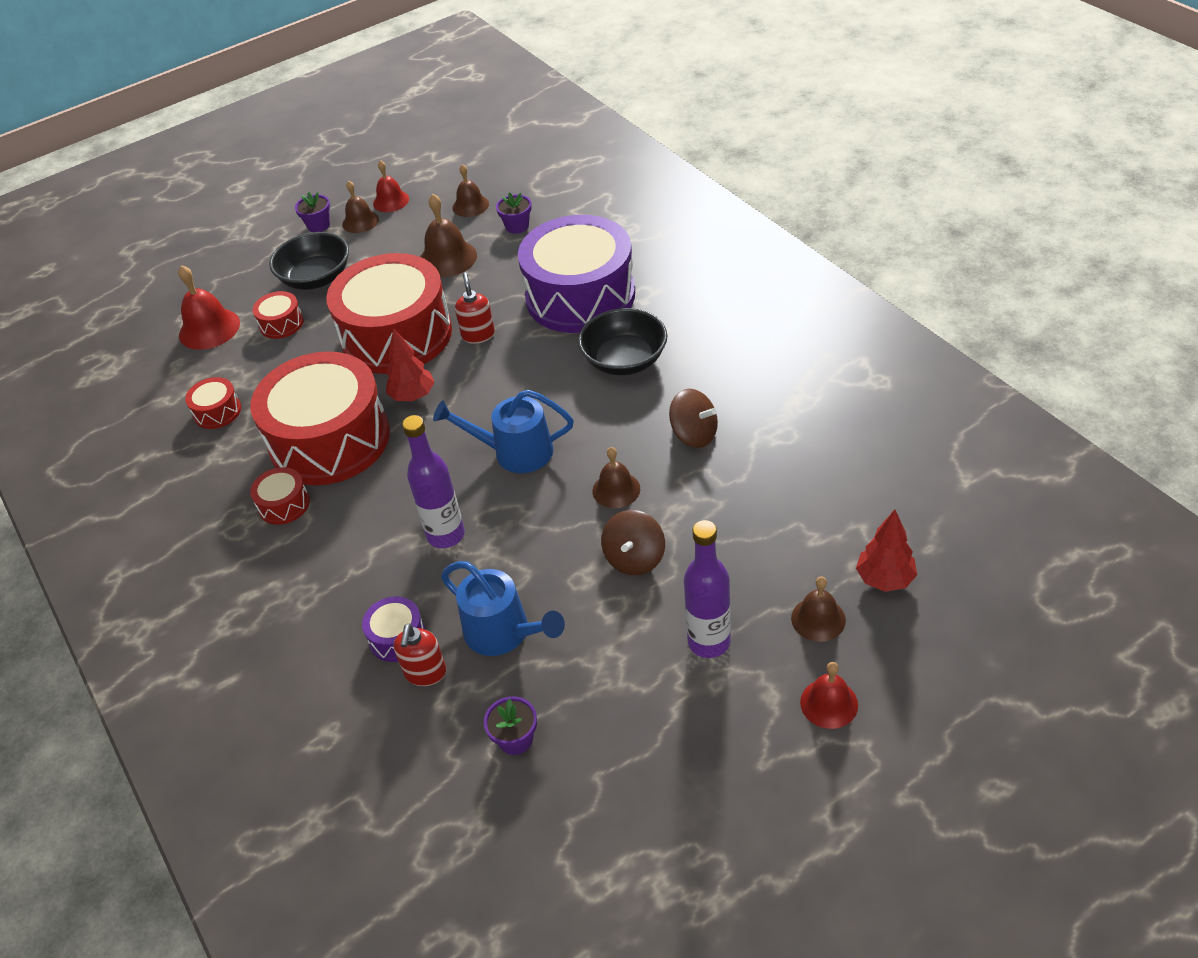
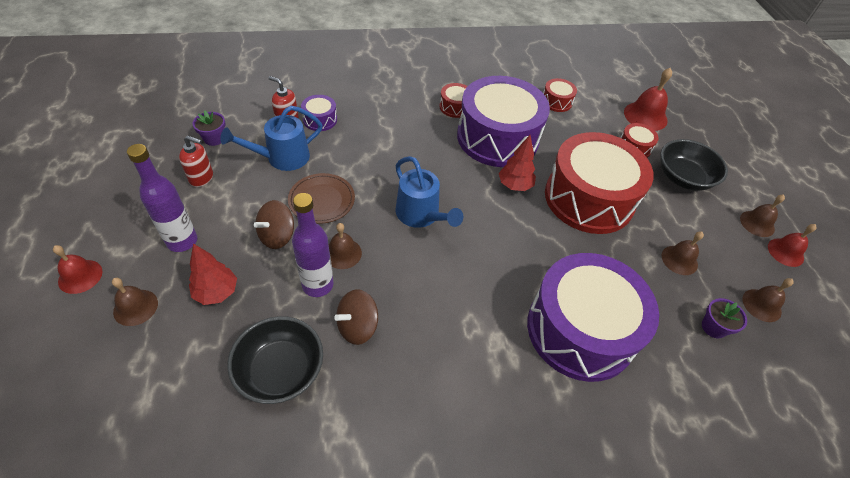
camera: 105 degrees right, 5 degrees up
(318, 225) = (759, 198): purple flower pot -> none
(330, 440) = (497, 138): red drum -> purple drum
(446, 535) = (375, 160): purple bottle -> purple bottle (317, 285)
(447, 258) = (679, 260): brown bell -> brown bell, size x0.66
(478, 335) = (563, 243): red soap dispenser -> red soap dispenser (201, 178)
(514, 452) = (421, 215): blue watering can -> blue watering can turned 120 degrees clockwise
(552, 549) = (322, 200): none -> brown plate
(624, 360) = (475, 322): black bowl -> black bowl (280, 370)
(634, 558) = (277, 236): brown spinning top -> brown spinning top turned 90 degrees counterclockwise
(885, 579) = (119, 369): red tree -> red tree (217, 293)

